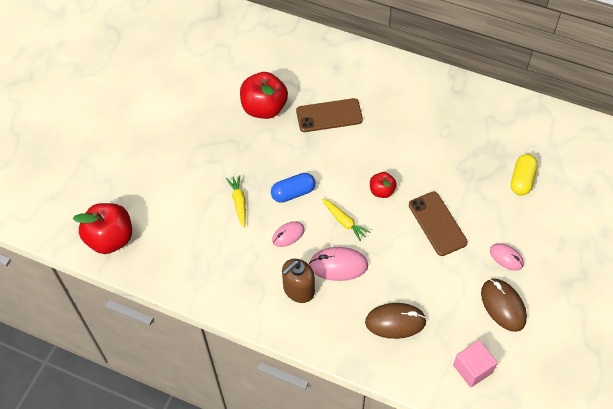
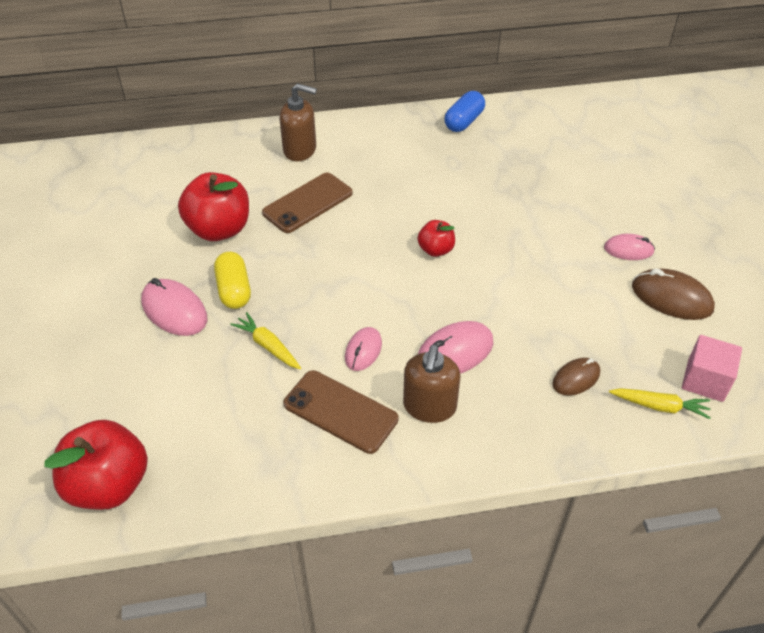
camera: 35 degrees left, 10 degrees down
(204, 152) = (174, 310): none -> pink mouse
(293, 193) = (330, 301): blue capsule -> blue capsule (464, 121)
(344, 221) = (420, 302): yellow carrot -> yellow carrot (660, 406)
(353, 71) = (300, 150): none -> brown soap dispenser
(395, 322) = (576, 378): brown mouse -> brown mouse, size x0.63
(437, 223) = (526, 252): brown phone -> brown phone (340, 411)
(522, 180) = (573, 171): yellow capsule -> yellow capsule (234, 290)

